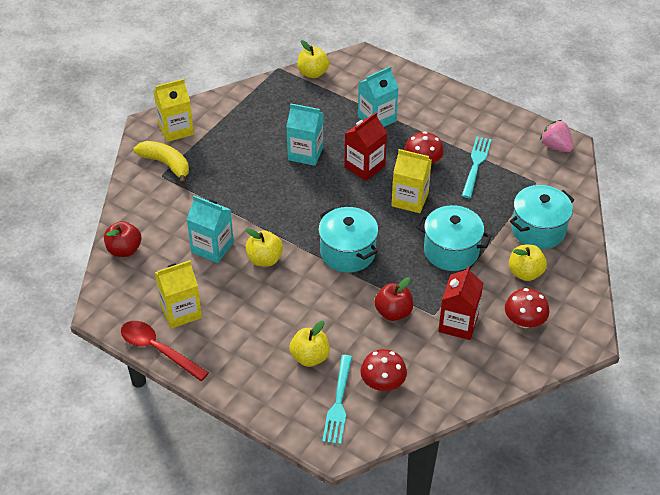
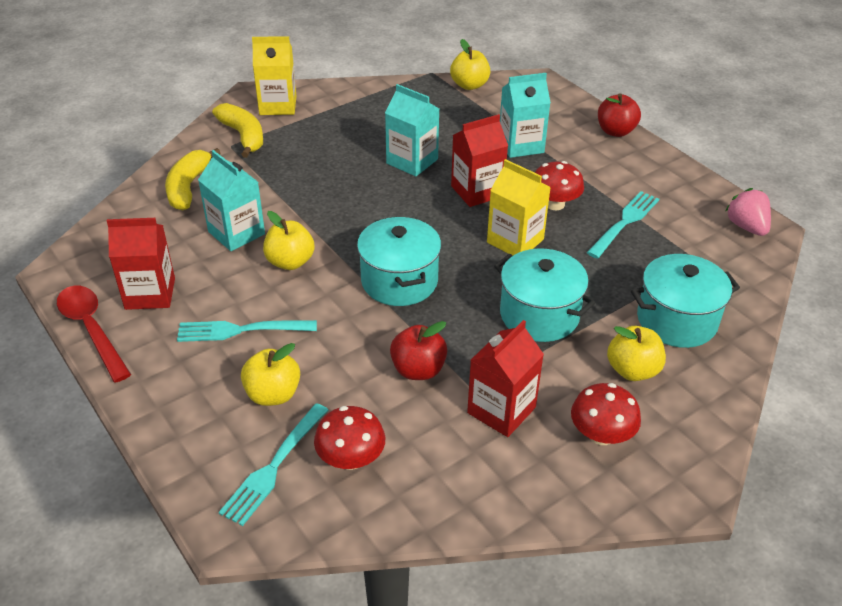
camera: 20 degrees right, 5 degrees down
(124, 250) = (134, 210): red apple -> red apple (615, 131)
(152, 220) = (188, 187): none -> yellow banana
(181, 311) = (150, 293): yellow carton -> red carton
(262, 319) = (241, 330): none -> turquoise fork

